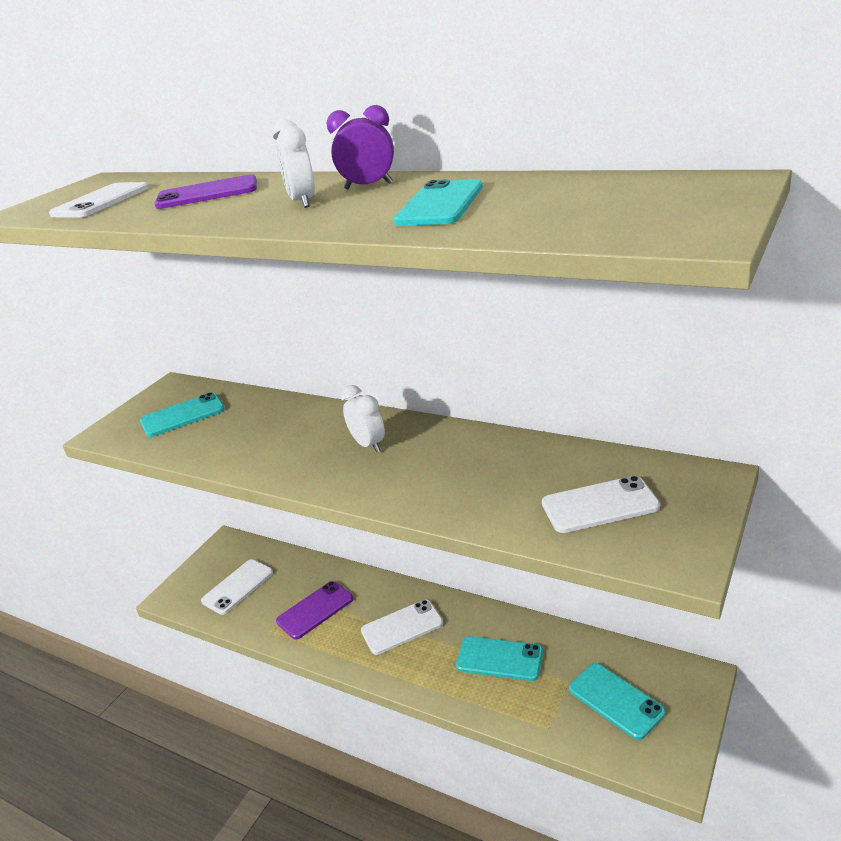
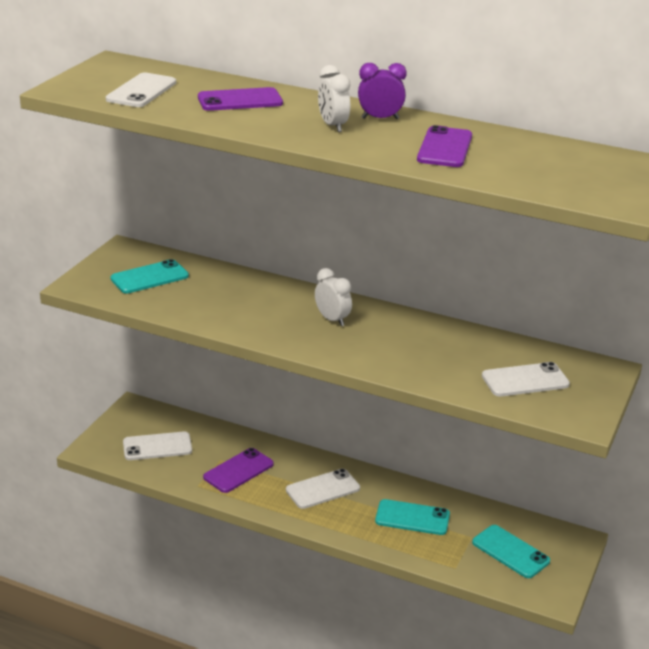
camera: 10 degrees left, 0 degrees up
(237, 587) = (157, 446): white phone -> white phone turned 45 degrees clockwise
(440, 204) = (445, 148): turquoise phone -> purple phone

